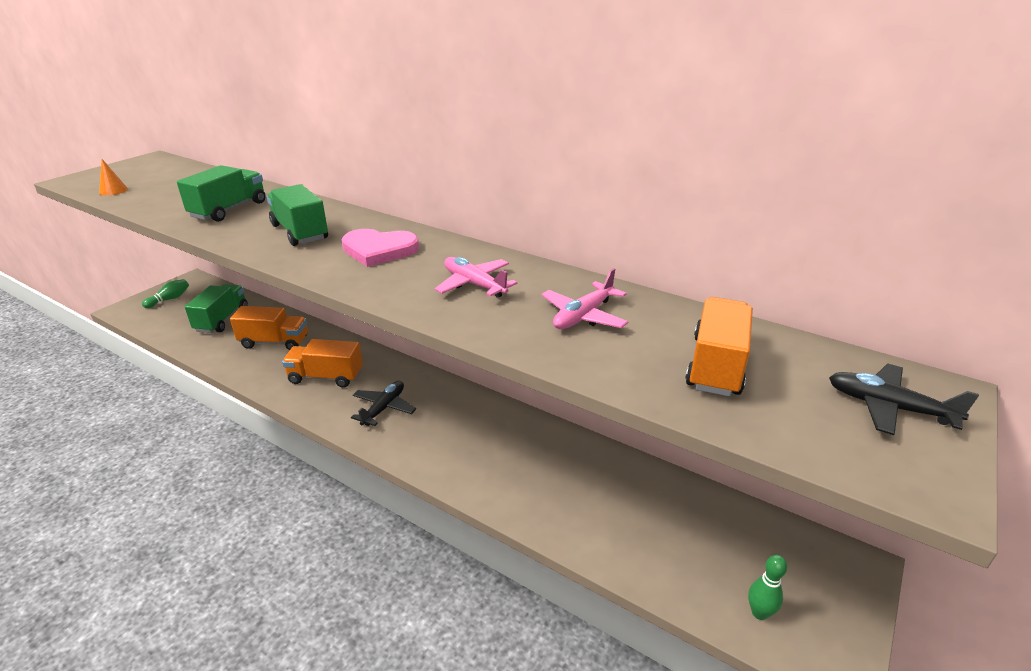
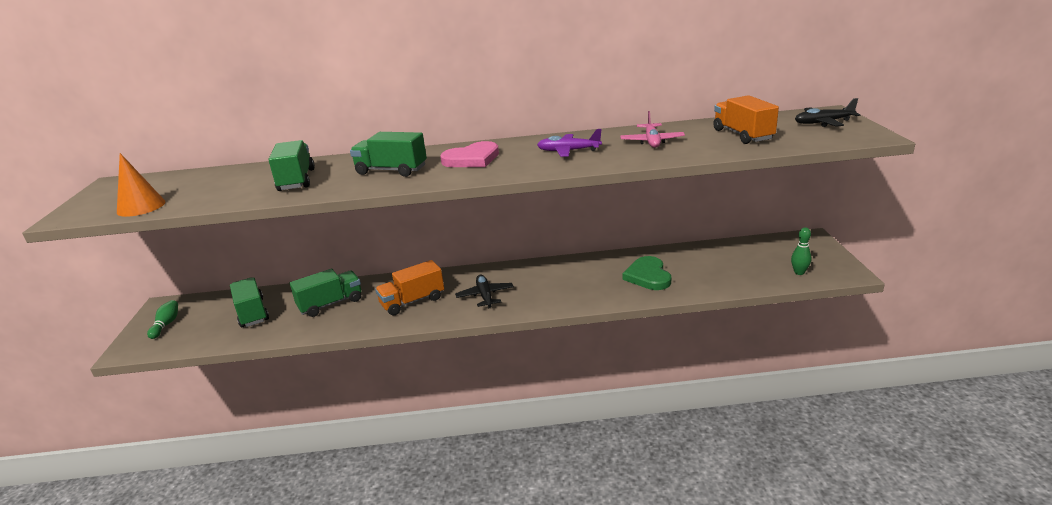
camera: 35 degrees left, 5 degrees down
(113, 190) = (141, 207): orange cone -> orange cone, size x1.67
(274, 342) = (330, 304): orange truck -> green truck
(474, 284) = (568, 151): pink plane -> purple plane
(561, 486) = (648, 276): none -> green heart

